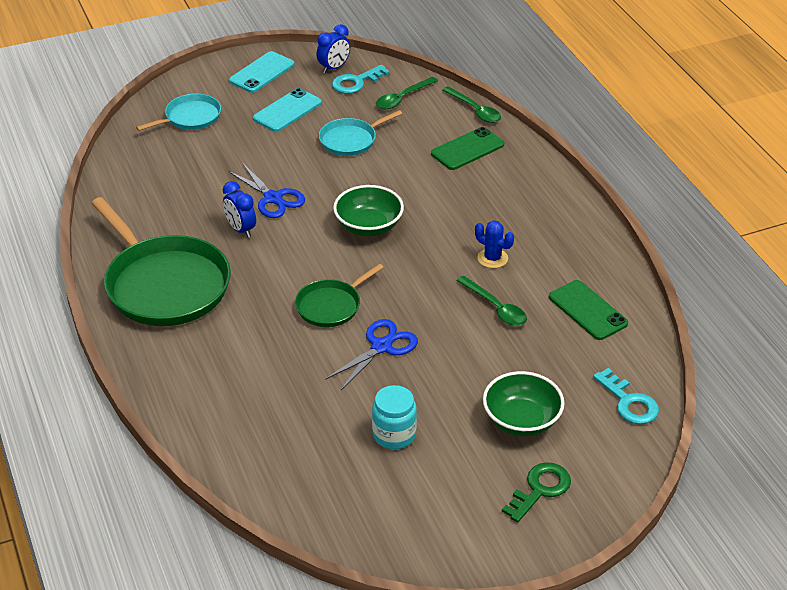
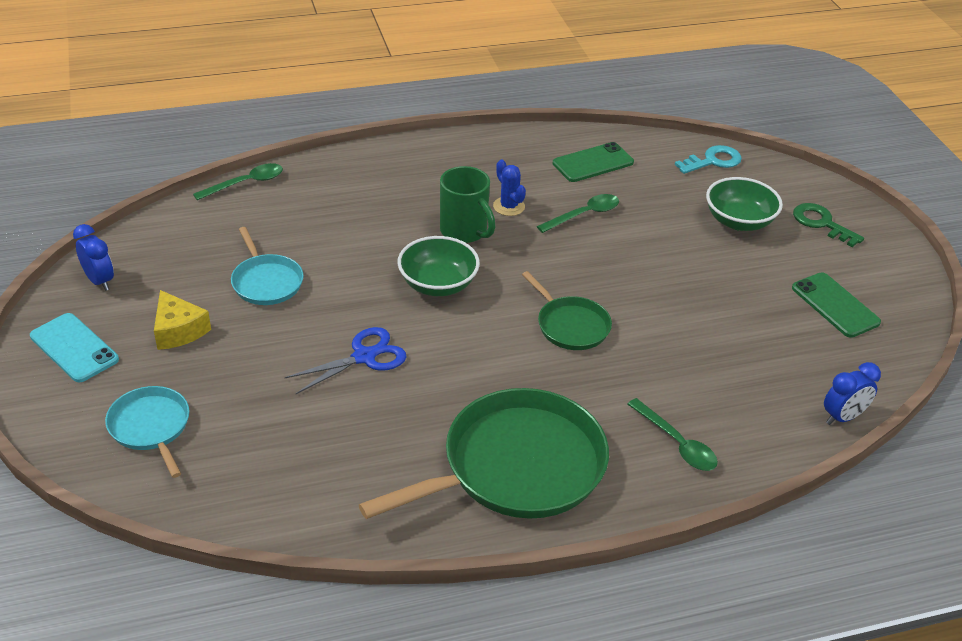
camera: 85 degrees left, 0 degrees up
(241, 229) = (419, 390): blue clock -> blue clock (842, 417)
(287, 110) = (178, 330): turquoise phone -> yellow cheese
(356, 82) = (143, 265): turquoise key -> none
(382, 346) = (637, 295): blue scissors -> none
(394, 435) = (763, 300): turquoise jar -> none
(402, 98) = (196, 232): green spoon -> green spoon (676, 443)
(446, 235) = (465, 231): none -> green mug
(467, 149) = (317, 198): green phone -> green phone (835, 305)
(492, 258) = (509, 206): blue cactus -> blue cactus turned 75 degrees counterclockwise

